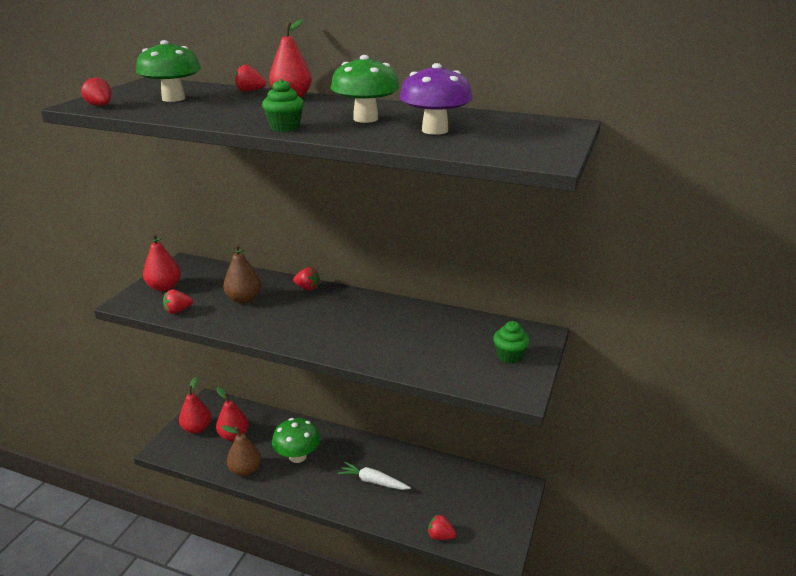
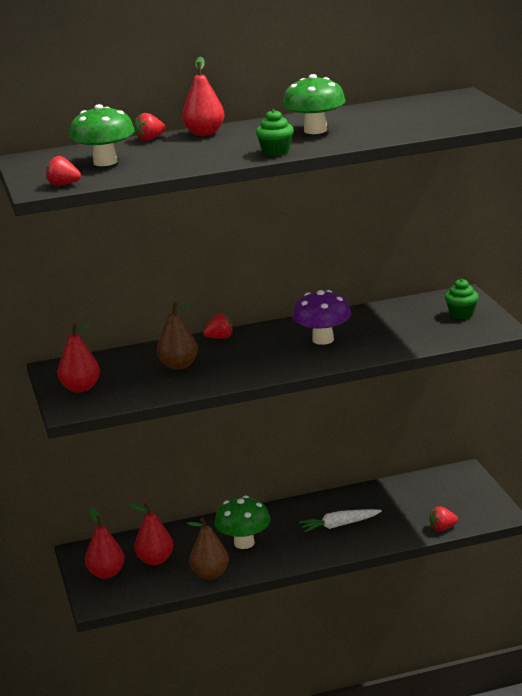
camera: 35 degrees left, 5 degrees down
(178, 311) = (135, 395): red strawberry -> none
(435, 130) = (387, 123): purple mushroom -> purple mushroom (323, 340)

